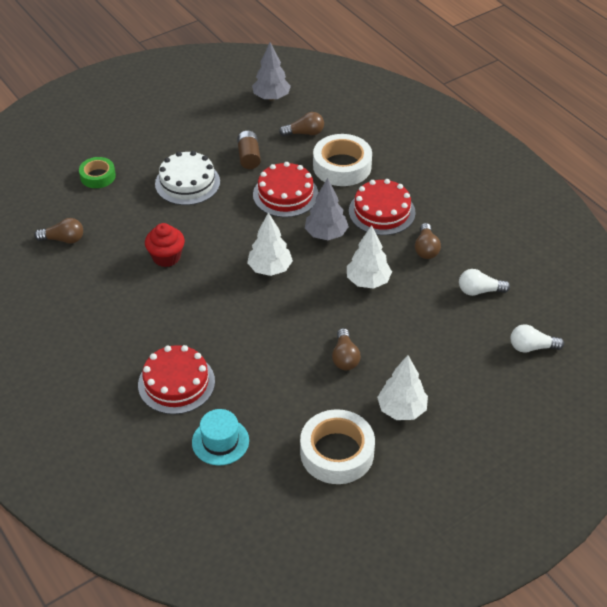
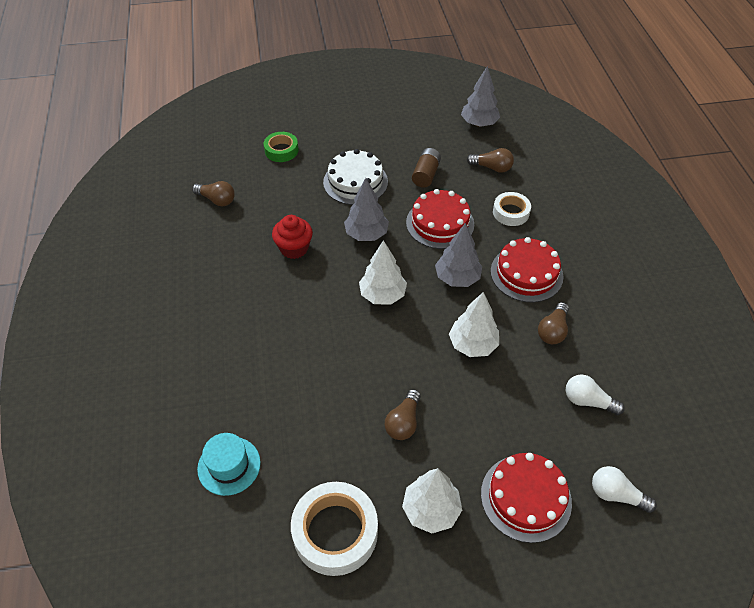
camera: 25 degrees right, 5 degrees up
(176, 383) = (226, 383): red cake -> red cake (526, 497)
(225, 224) = (366, 234): none -> grey tree
(342, 166) = (511, 212): white tape -> white tape, size x0.59

